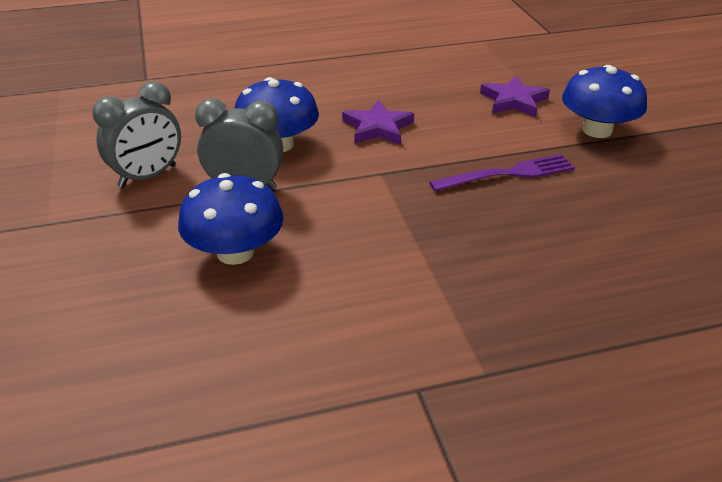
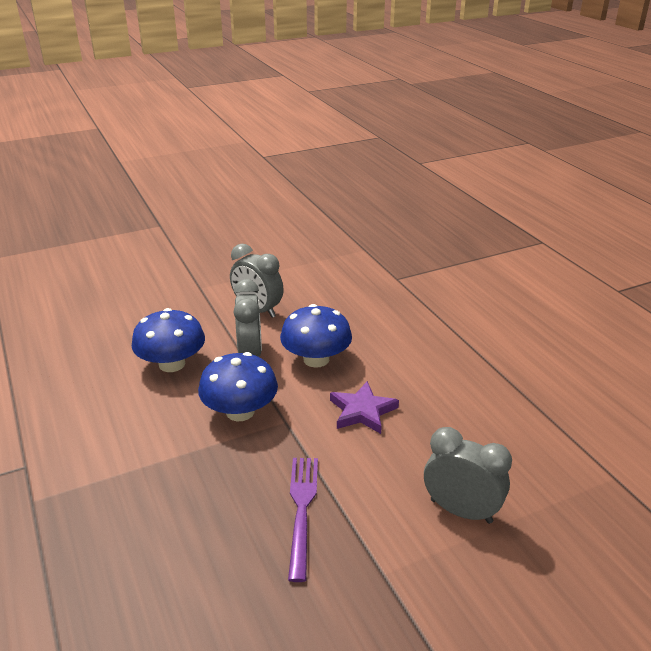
camera: 80 degrees right, 5 degrees down
(508, 174) = (302, 509): purple fork -> purple fork turned 150 degrees counterclockwise
(513, 101) = (461, 511): purple star -> grey clock
(597, 130) = (419, 592): blue mushroom -> blue mushroom (240, 411)

